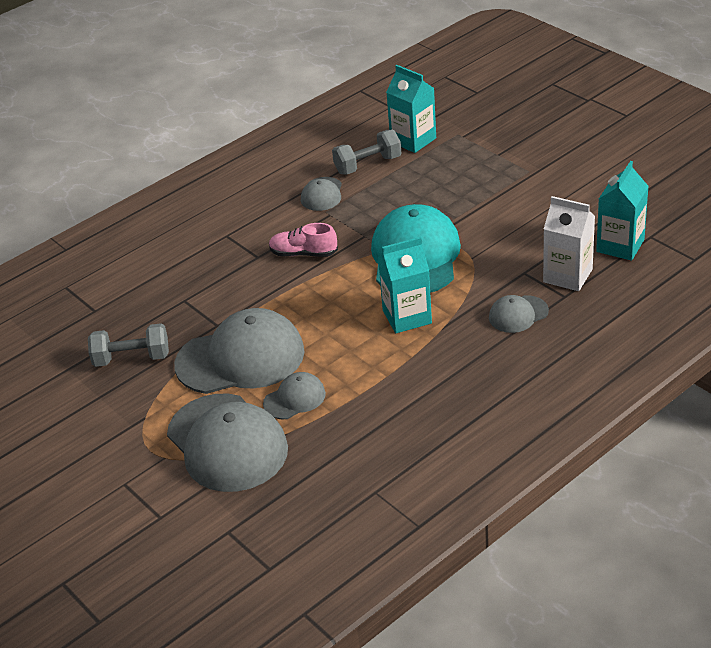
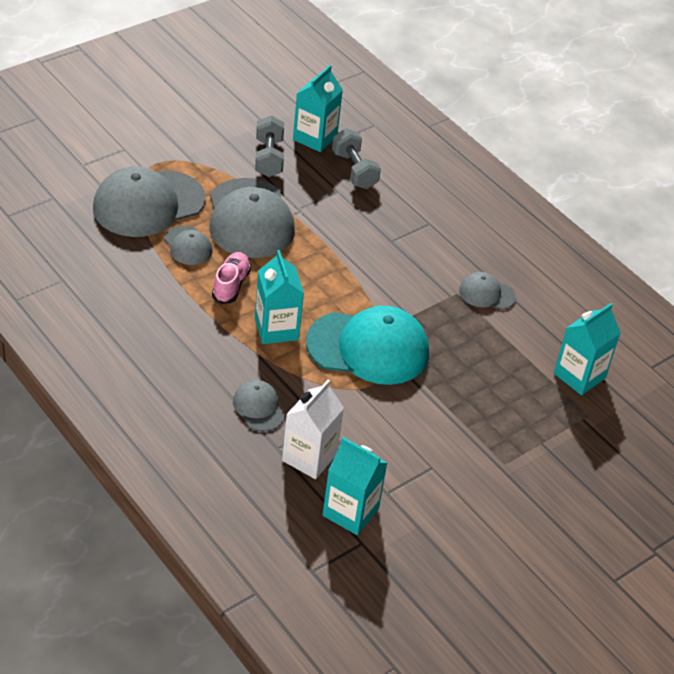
camera: 85 degrees right, 5 degrees up
(92, 328) = (315, 138): none -> turquoise carton
(303, 253) = (390, 271): pink shoe -> pink shoe (231, 285)
(368, 165) = (535, 334): grey dumbbell -> grey dumbbell (354, 170)

